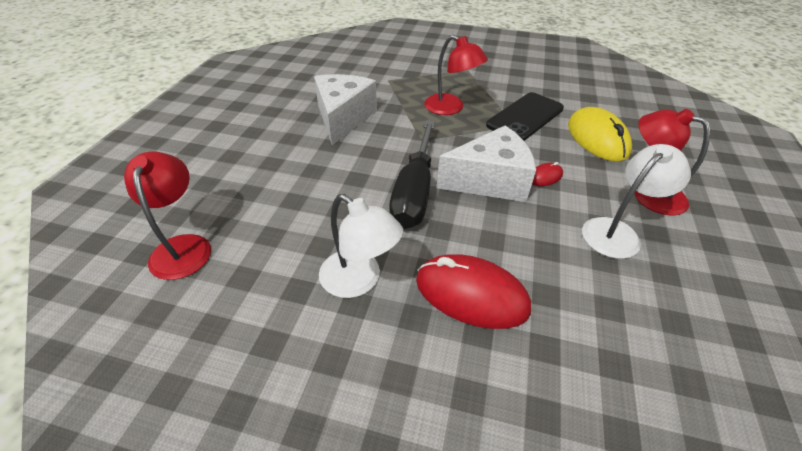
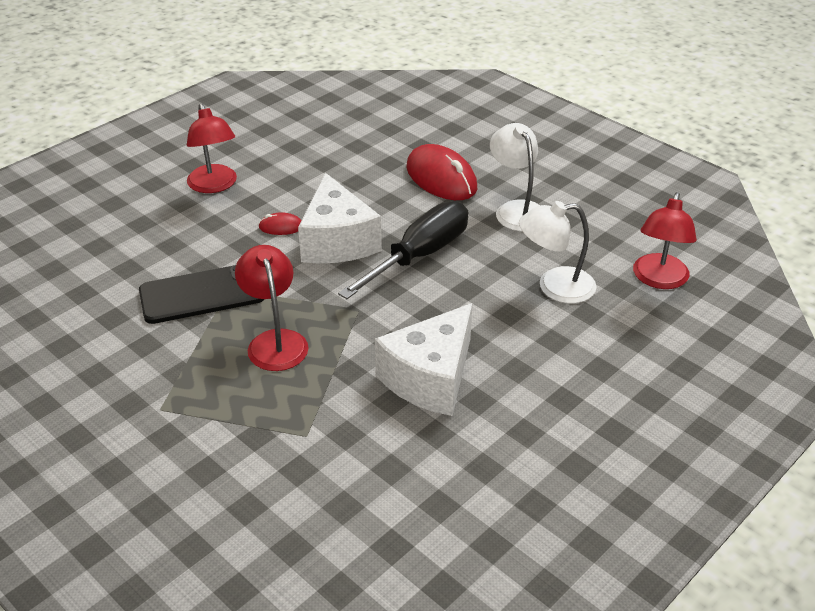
camera: 150 degrees left, 5 degrees down
(490, 181) = (337, 241): white cheese -> white cheese turned 120 degrees counterclockwise
(597, 138) = (169, 242): yellow mouse -> none
(617, 232) = (286, 173): white lamp -> white lamp (554, 287)

